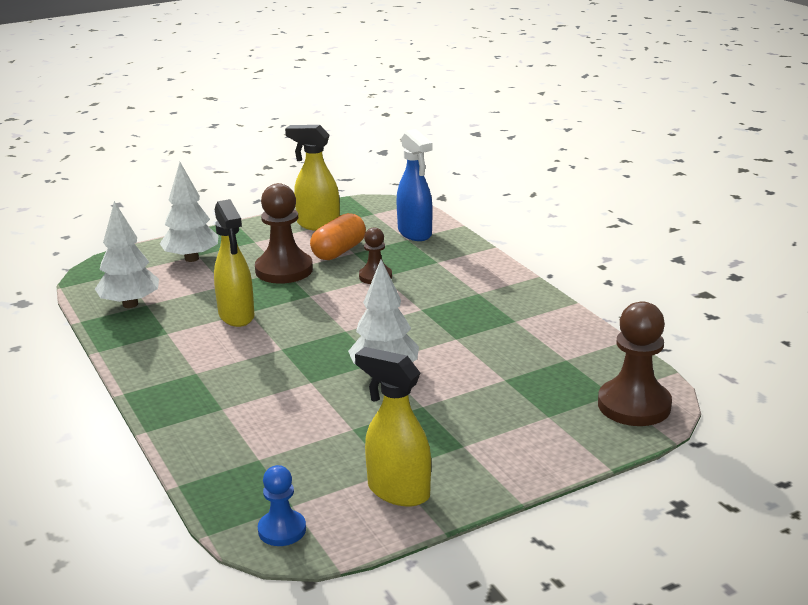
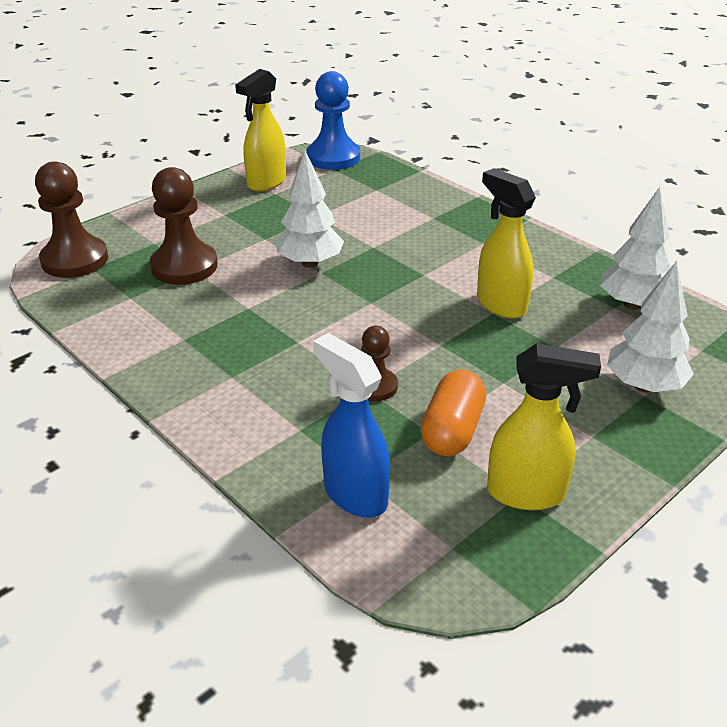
camera: 165 degrees right, 10 degrees up
(282, 530) = (333, 157): blue pawn -> blue pawn, size x1.75
(284, 270) = (503, 381): brown pawn -> brown pawn (184, 266)
(397, 491) = (266, 183): yellow spray bottle -> yellow spray bottle turned 105 degrees clockwise

